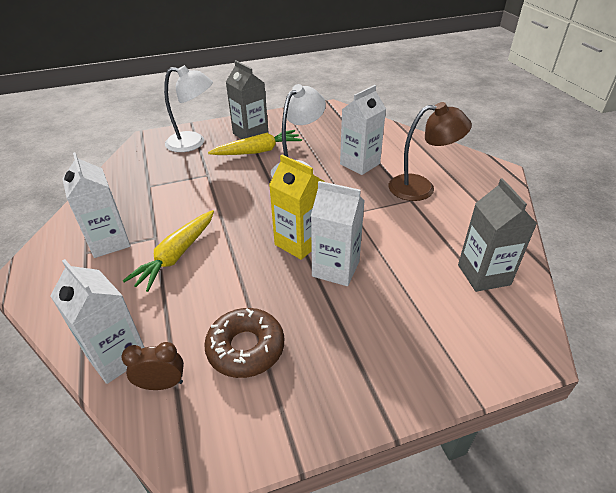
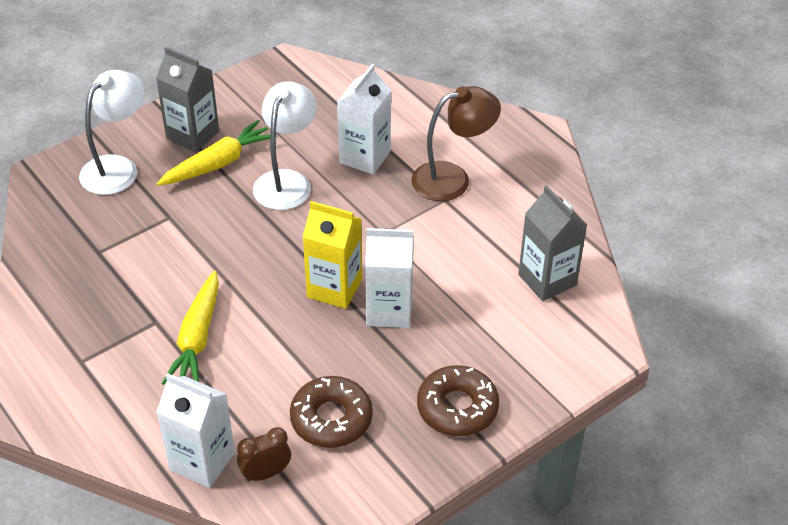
camera: 20 degrees left, 5 degrees up
(109, 242) = (102, 341): white carton -> none
(193, 143) = (117, 168): white lamp -> white lamp turned 45 degrees counterclockwise
(366, 370) = (457, 408): none -> brown donut

